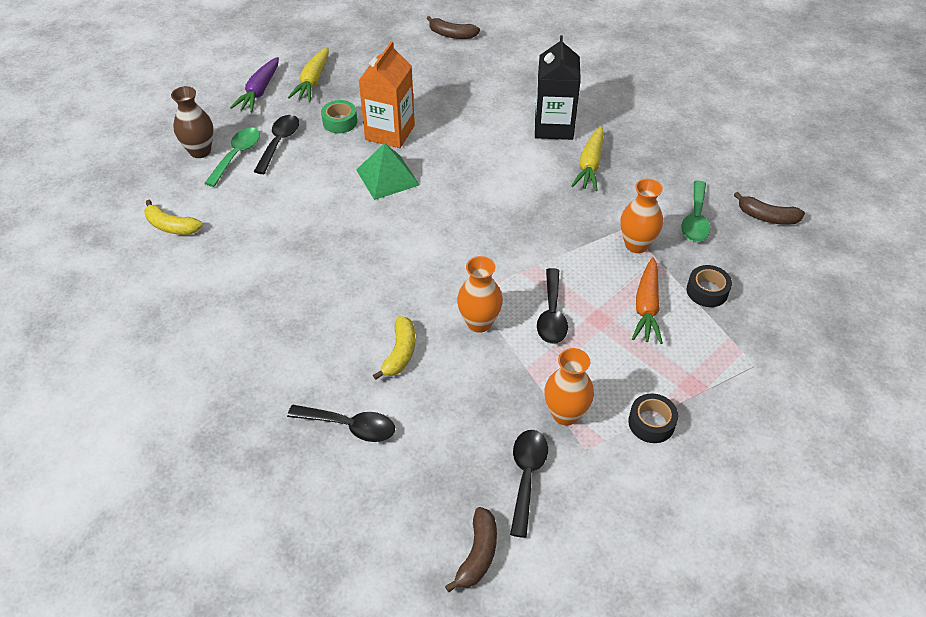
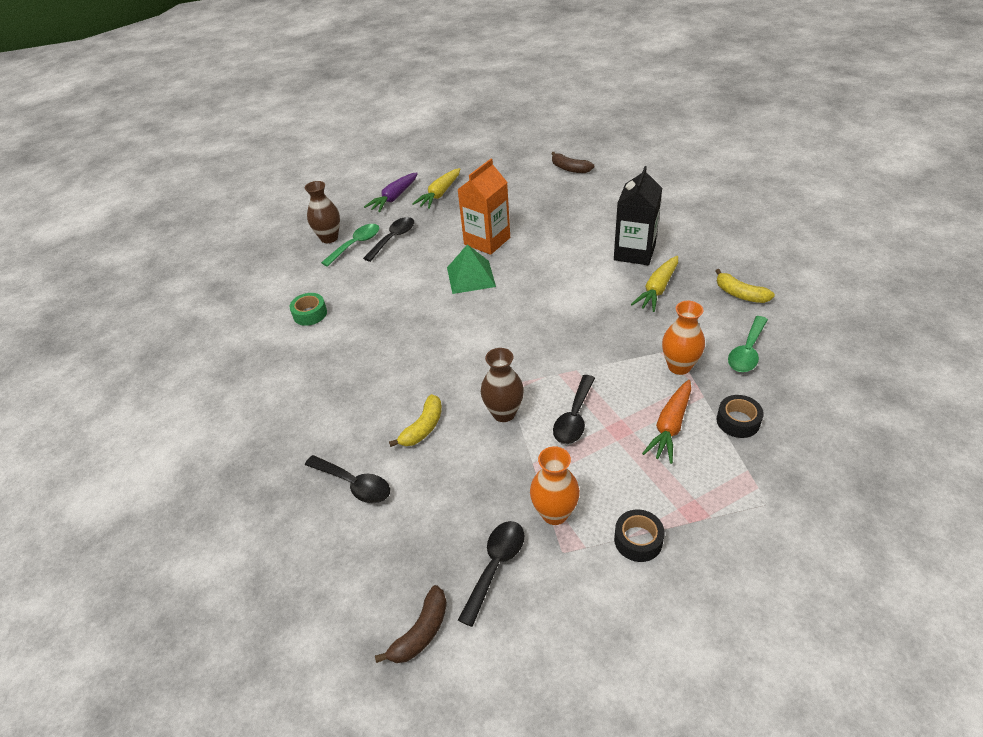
camera: 20 degrees right, 5 degrees down
(171, 226) = (282, 293): yellow banana -> yellow banana (740, 294)
(340, 122) = (448, 228): green tape -> green tape (310, 314)
(479, 322) = (504, 413): orange vase -> brown vase
(767, 217) = (824, 360): brown banana -> none

